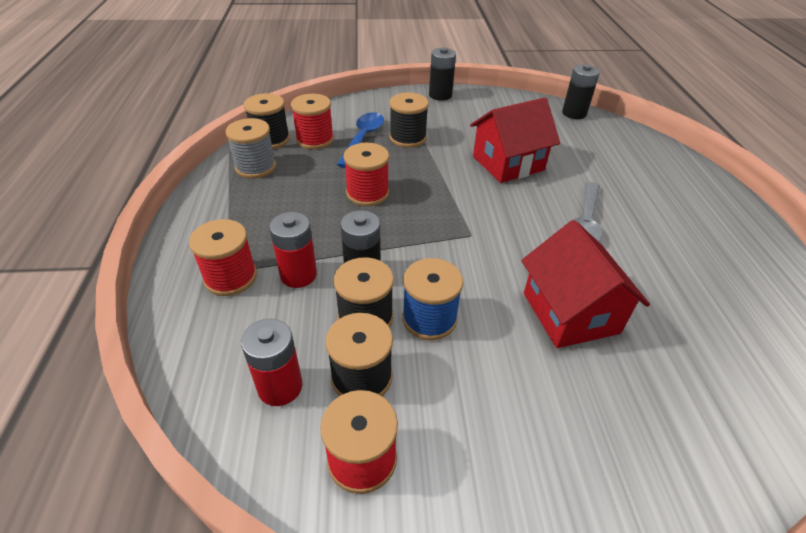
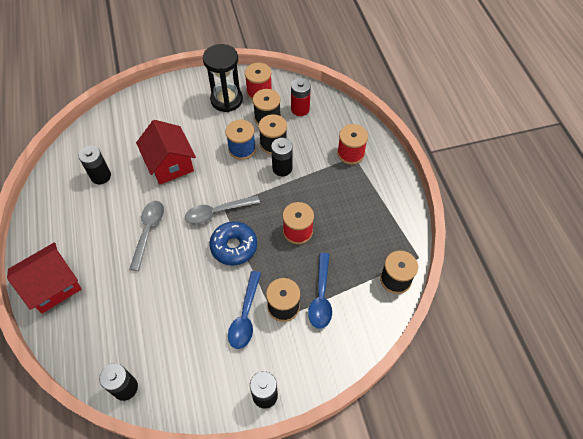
camera: 170 degrees right, 15 degrees up
(255, 167) = (388, 243): grey spool -> none
(298, 275) = (316, 161): red battery -> none
(315, 139) = (360, 287): red spool -> none
(451, 448) = (226, 100): none -> black hourglass
(452, 137) = (245, 315): none -> blue spoon
(459, 190) = (234, 246): none -> blue donut
(481, 229) = (217, 212): none -> grey spoon
(508, 163) = (197, 287): red house -> red house (53, 286)
(700, 312) = (101, 176): none -> black battery

